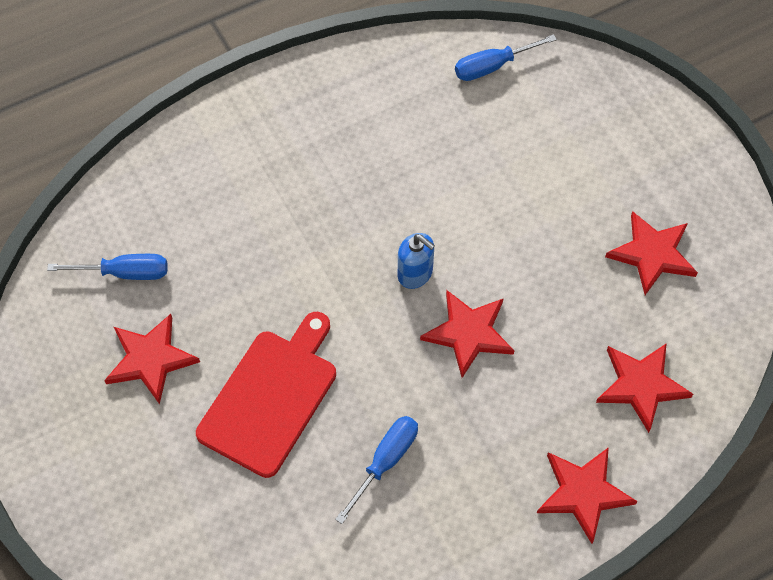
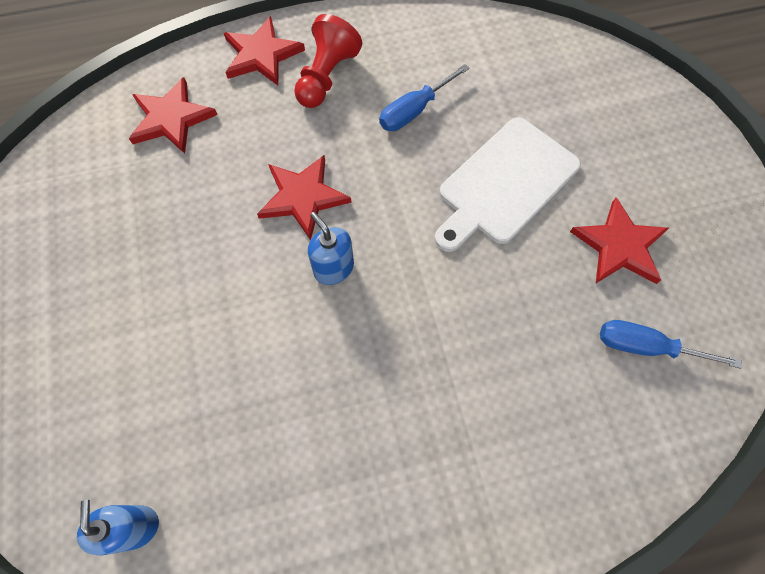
camera: 165 degrees left, 5 degrees up
(271, 397) = (505, 184): red cutting board -> white cutting board
(493, 66) = (135, 526): blue screwdriver -> blue soap dispenser
(497, 481) = (326, 77): none -> red pawn
(652, 254) = (90, 230): red star -> none

